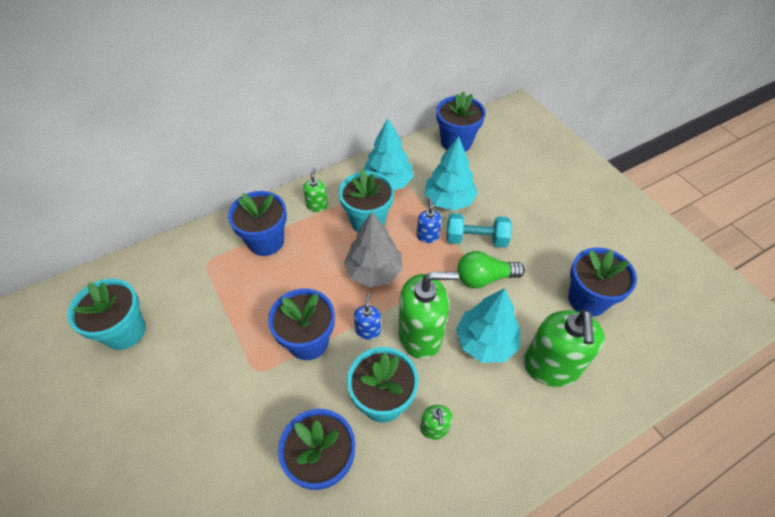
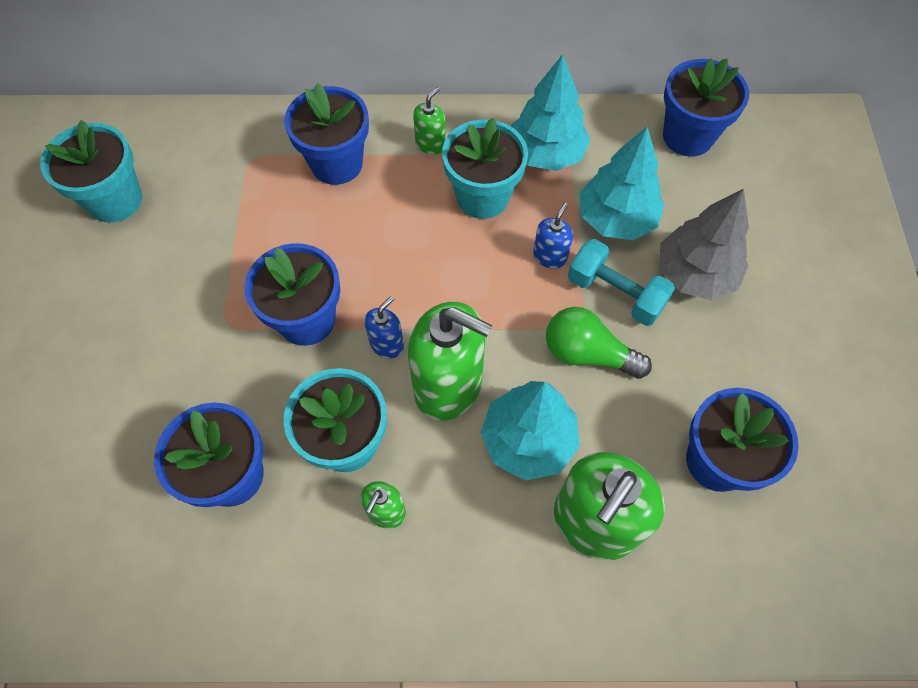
camera: 30 degrees right, 10 degrees up
(374, 271) = (445, 270): grey tree -> grey tree (694, 274)

